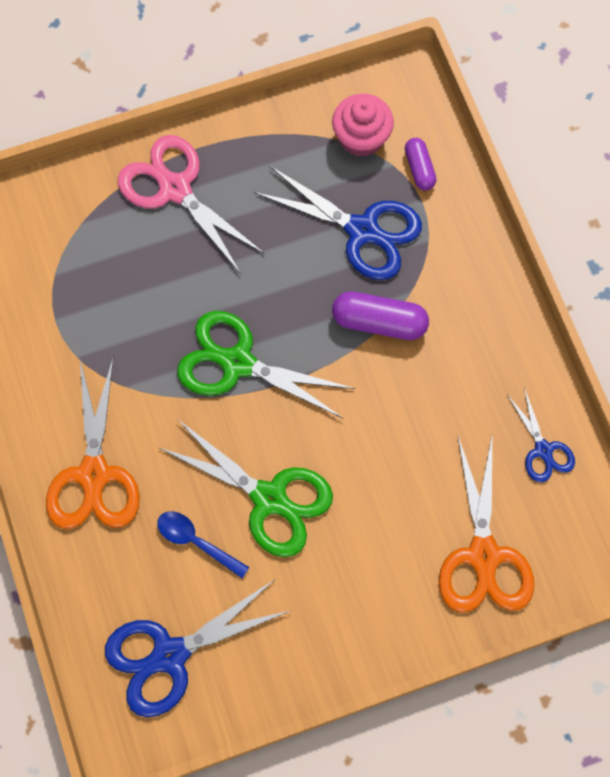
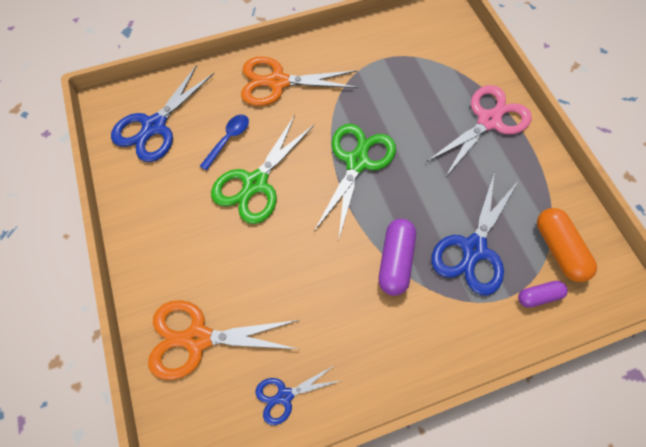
camera: 90 degrees right, 5 degrees down
(170, 655) = (155, 126): blue scissors -> blue scissors turned 120 degrees counterclockwise
(361, 137) = (558, 249): pink cupcake -> orange capsule

